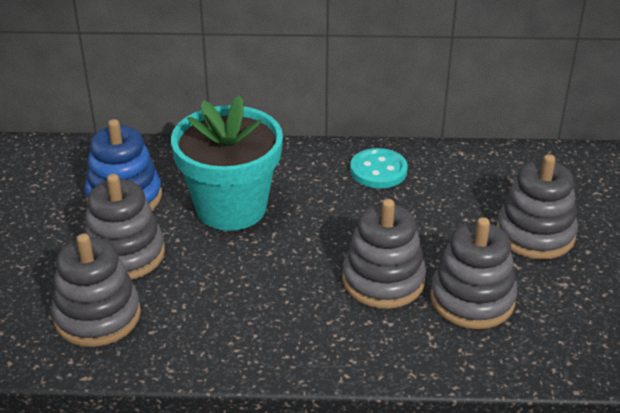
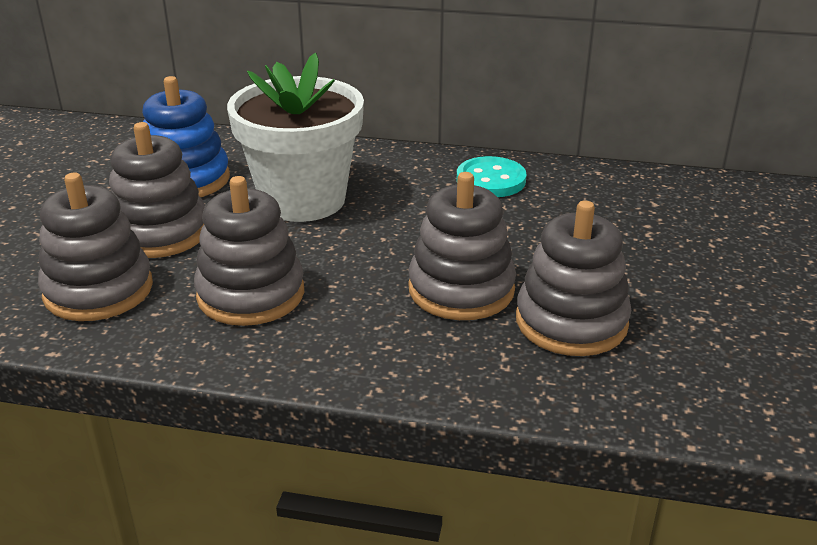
camera: 10 degrees right, 5 degrees down
(231, 207) = (303, 200): turquoise flower pot -> white flower pot
(535, 234) = (672, 260): grey stacking toy -> grey stacking toy (251, 294)

